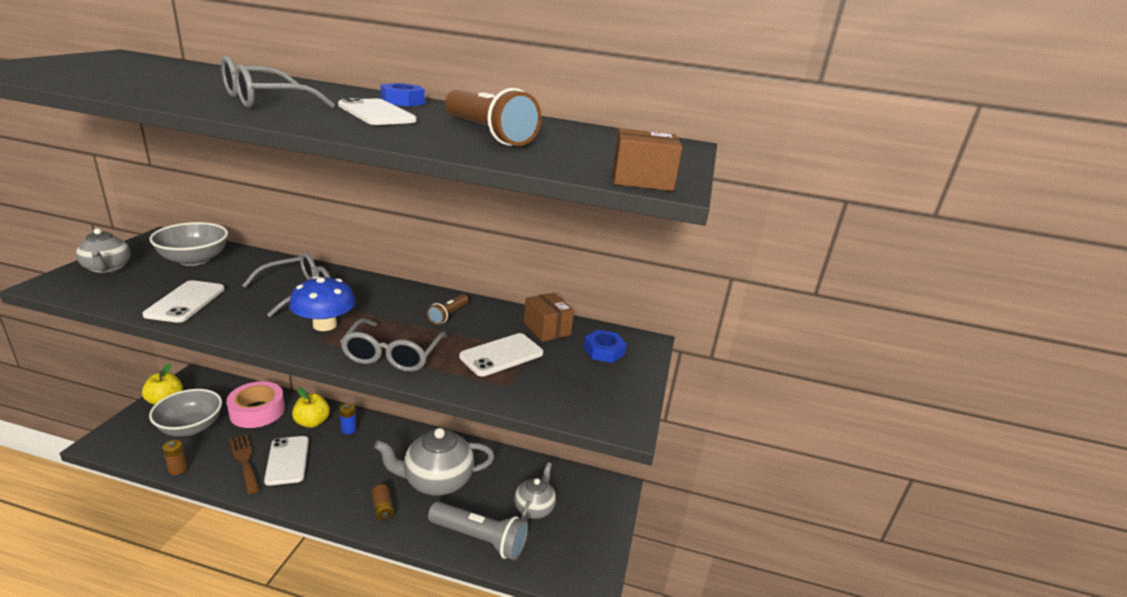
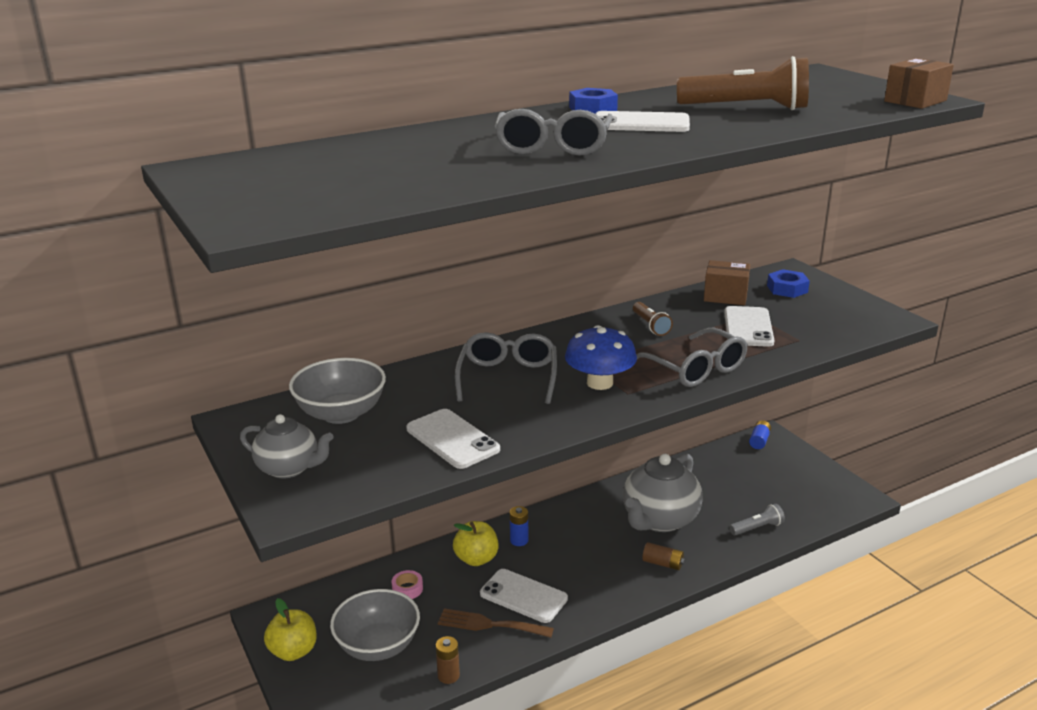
camera: 40 degrees left, 0 degrees up
(257, 411) = (407, 589): pink tape -> pink tape, size x0.44
(479, 538) = (757, 528): grey flashlight -> grey flashlight, size x0.52
(534, 508) = (750, 485): grey teapot -> none
(602, 485) = (759, 441): none -> blue battery

